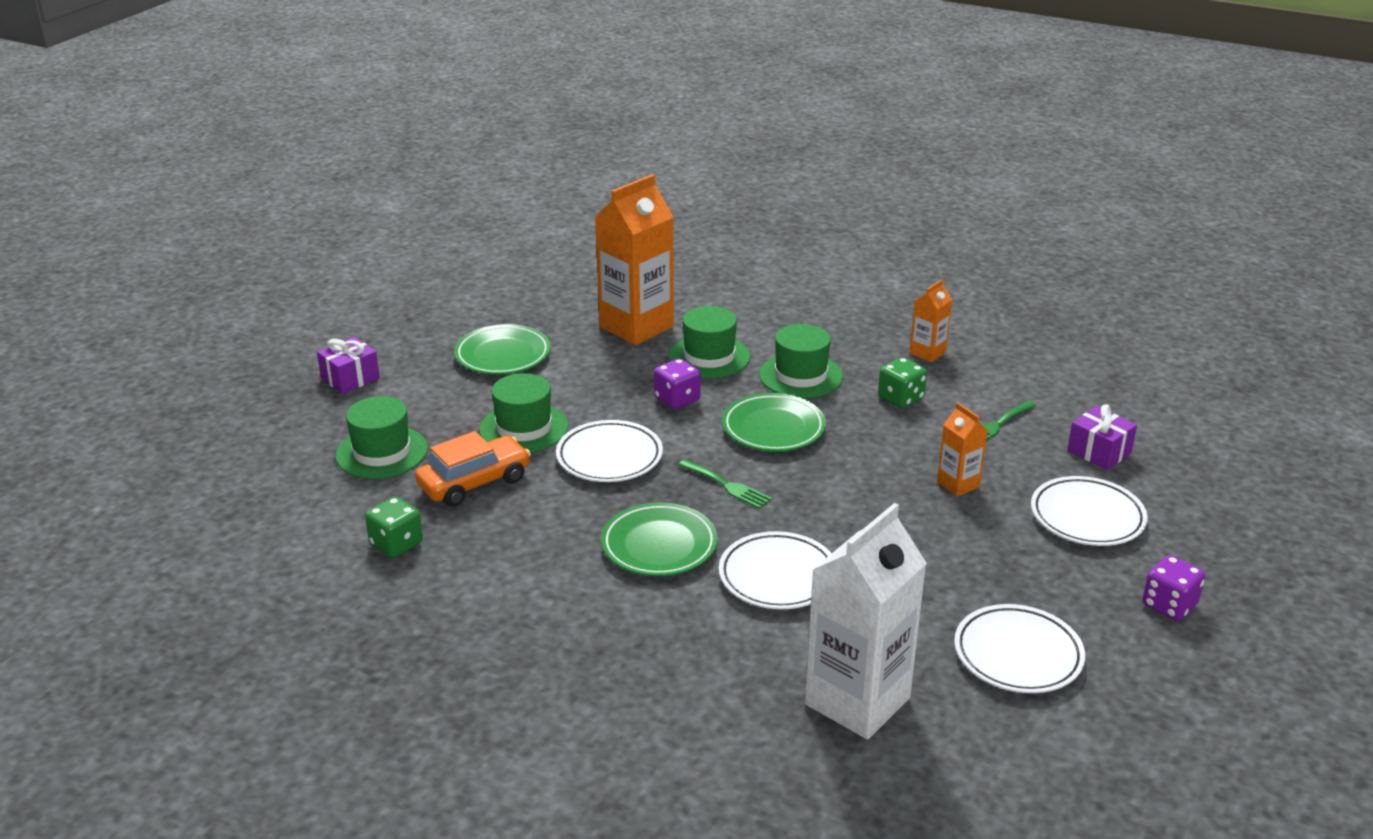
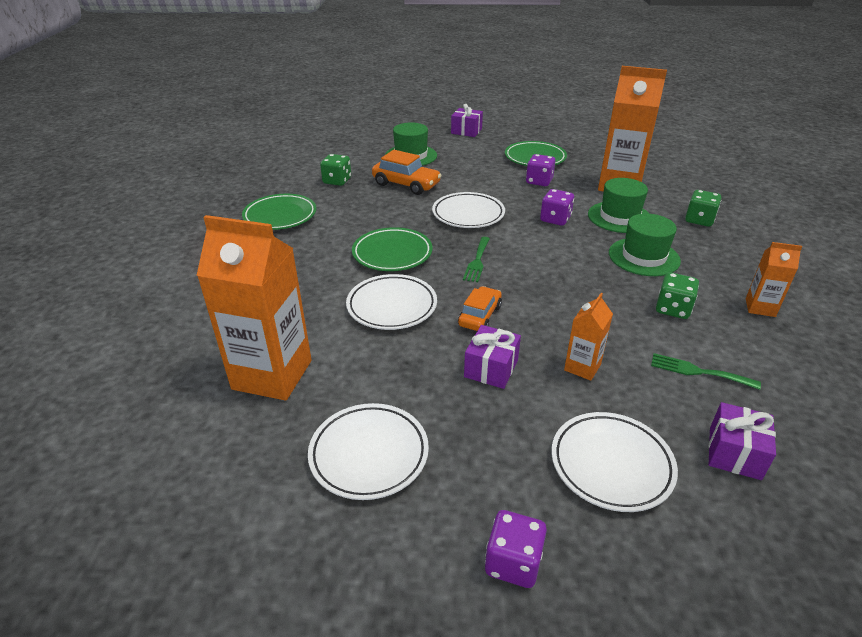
camera: 65 degrees right, 5 degrees up
(524, 428) = (470, 183): green hat -> none
(572, 376) = (539, 181): none -> purple dice
(756, 313) = (699, 220): none -> green dice
(773, 428) = (563, 262): green plate -> green plate (280, 216)
(838, 519) = (479, 316): none -> orange car
(857, 701) = (272, 375): white carton -> orange carton
(930, 540) = (491, 368): none -> purple gift

